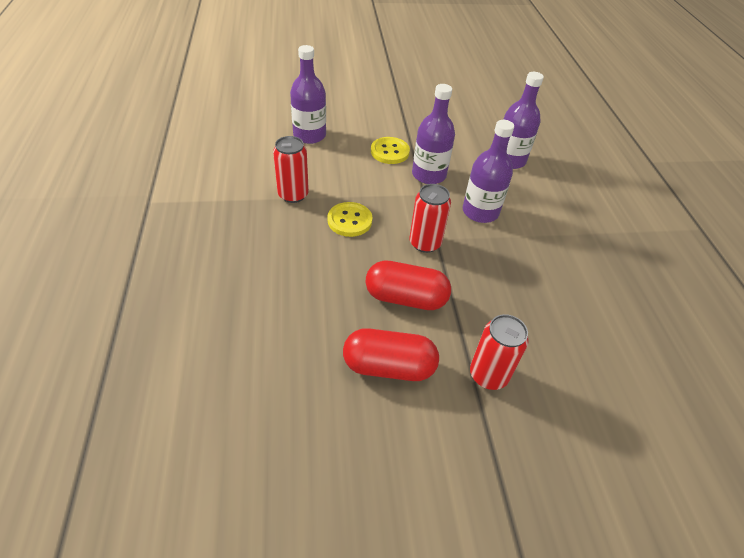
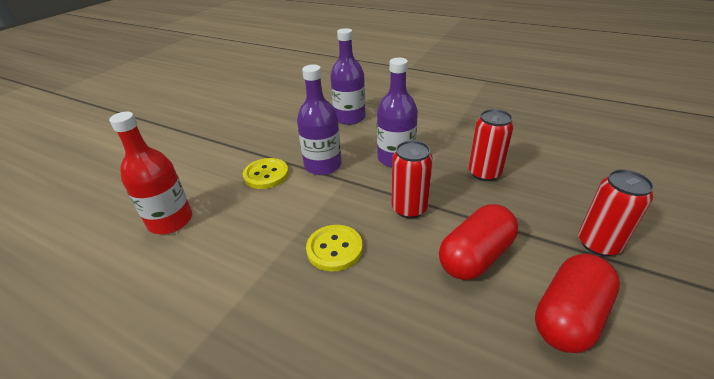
camera: 50 degrees left, 10 degrees down
(293, 195) = (248, 281): red can -> red can (484, 173)
(309, 135) = (170, 221): purple bottle -> red bottle

